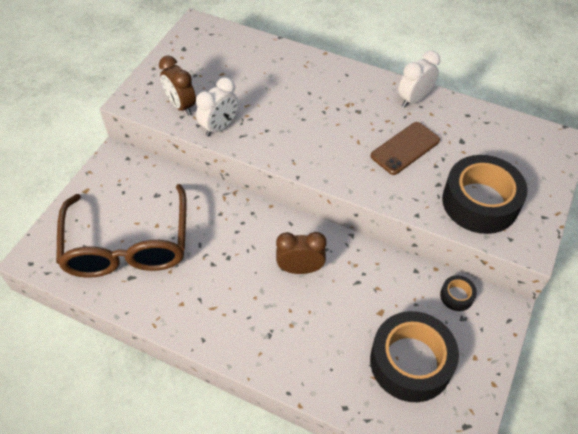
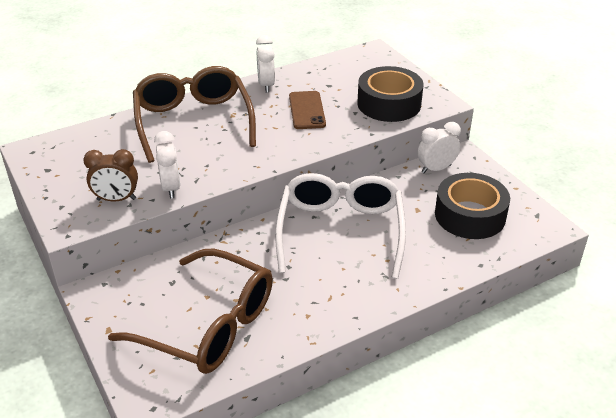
camera: 55 degrees left, 15 degrees down
(300, 269) = (340, 231): brown clock -> white glasses
(315, 87) = (193, 122): none -> brown glasses
(456, 296) = (436, 169): black tape -> white clock

